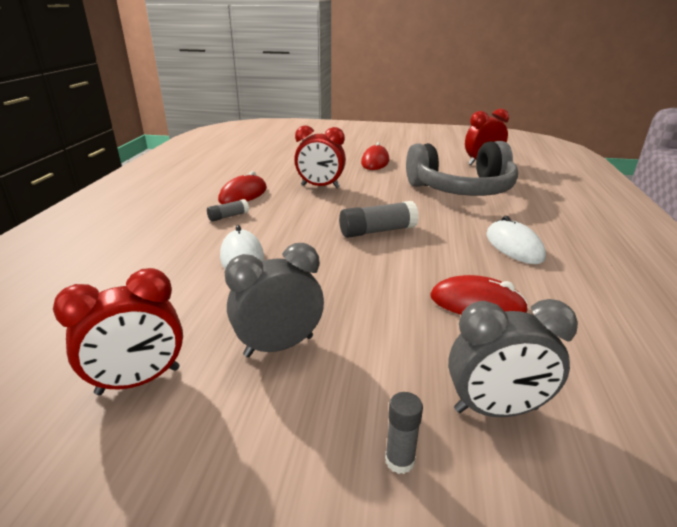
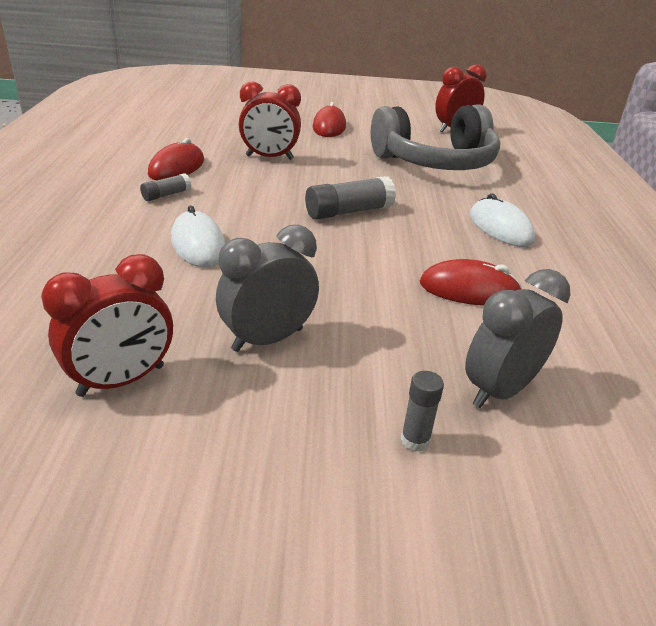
camera: 10 degrees left, 5 degrees up
(495, 409) = (500, 390): grey clock -> grey clock turned 150 degrees clockwise

